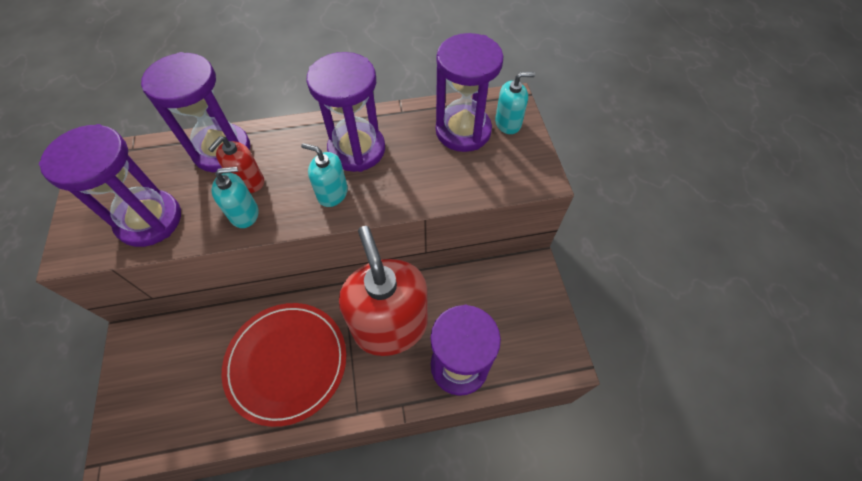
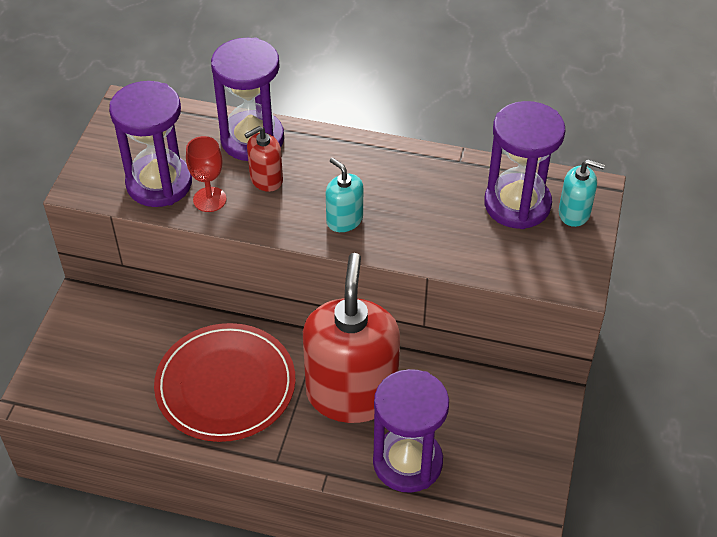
camera: 25 degrees right, 10 degrees down
(204, 218) = (209, 199): none -> red goblet
(244, 214) = (249, 209): turquoise soap dispenser -> none
(356, 149) = (390, 185): purple hourglass -> none

